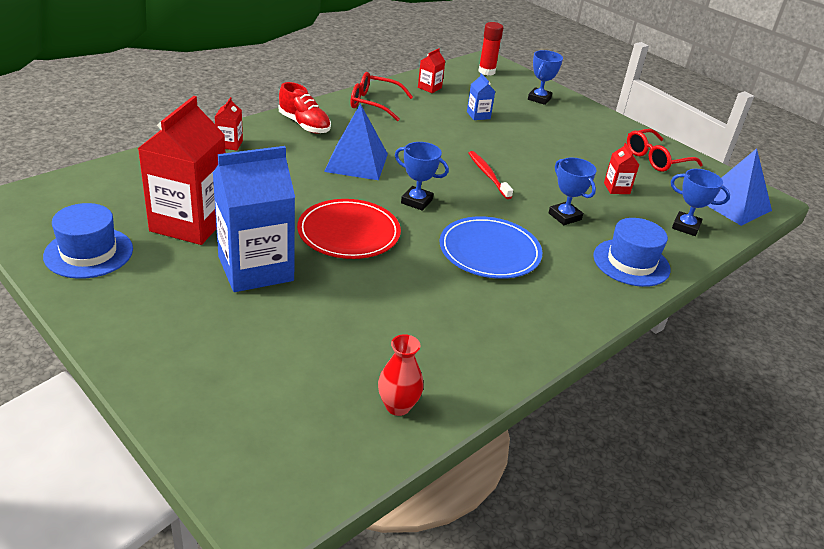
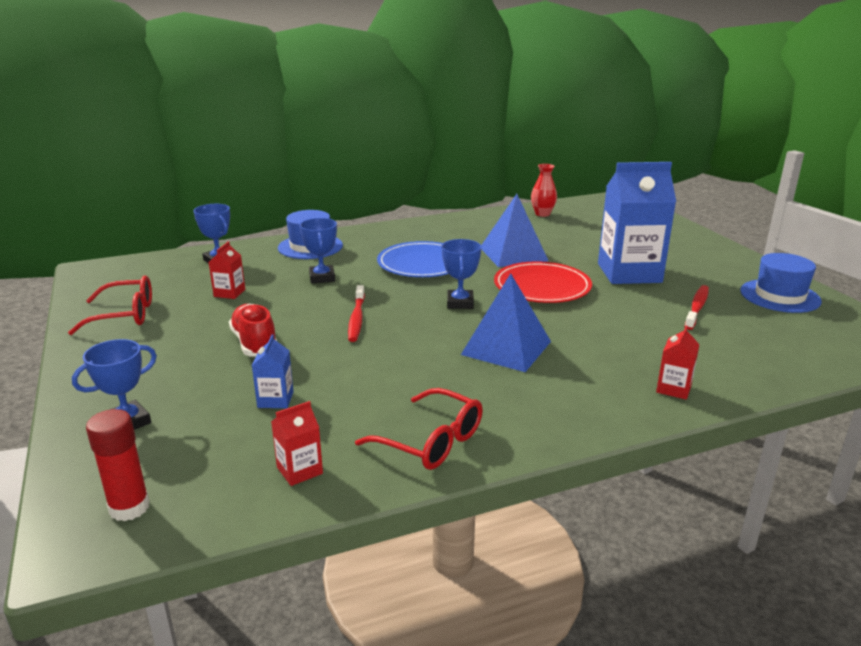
camera: 155 degrees left, 10 degrees down
(189, 223) = (697, 308): red carton -> red toothbrush
(304, 125) = (563, 410): red shoe -> red shoe (255, 343)
(416, 201) = (460, 303): blue trophy -> blue trophy turned 45 degrees clockwise
(733, 204) = (135, 269): blue pyramid -> blue pyramid (513, 254)

